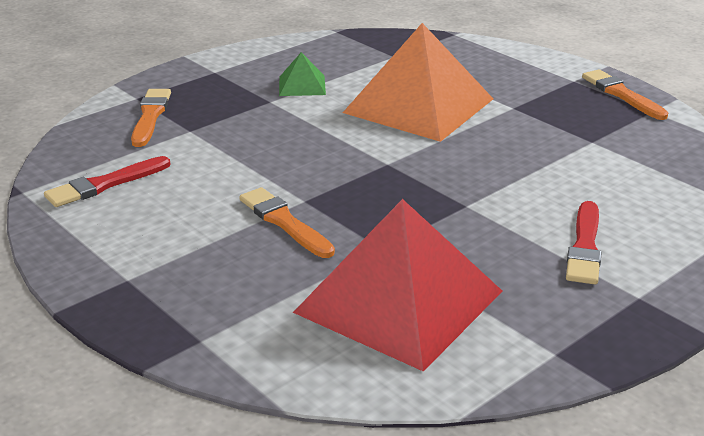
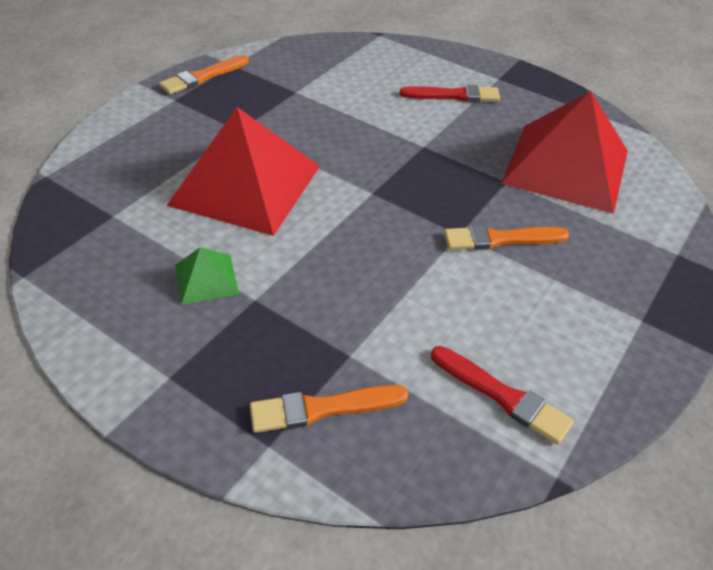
camera: 105 degrees left, 15 degrees up
(284, 222) = (500, 239): orange brush -> orange brush turned 45 degrees clockwise
(418, 105) = (245, 185): orange pyramid -> red pyramid

